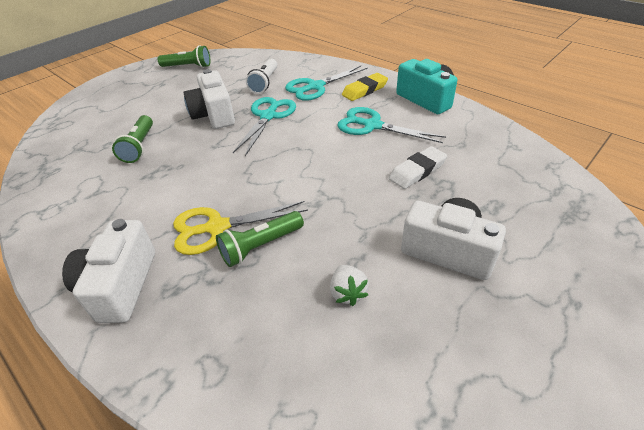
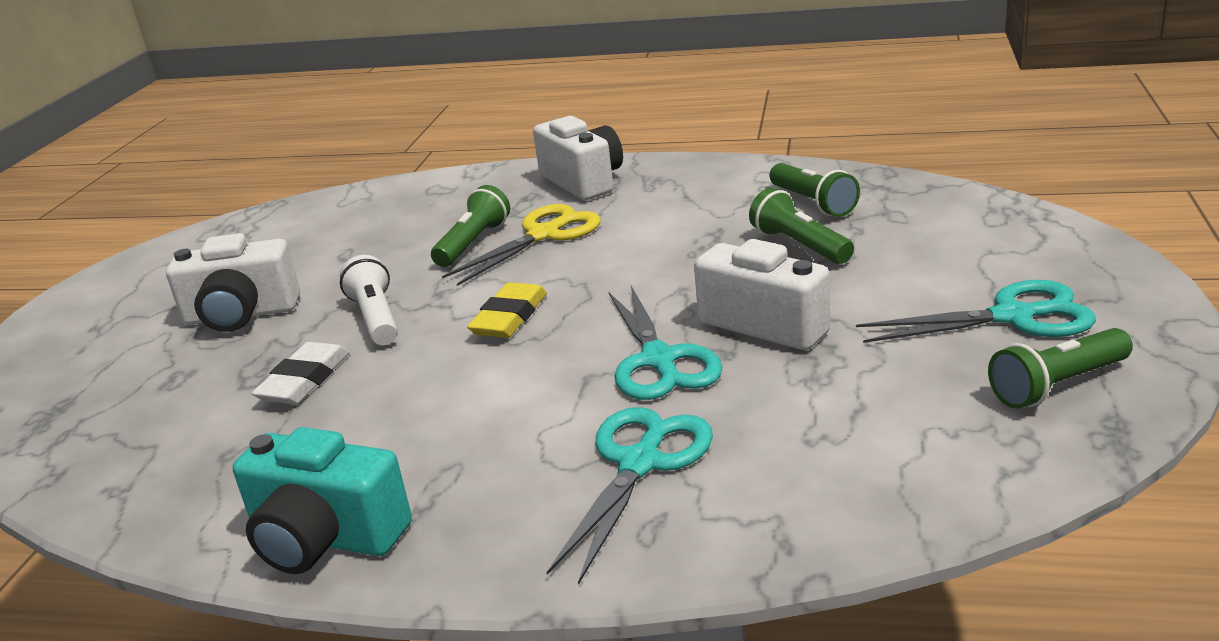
camera: 150 degrees right, 15 degrees down
(83, 172) = (813, 203): none -> green flashlight
(264, 83) = (781, 423): white flashlight -> white flashlight (376, 318)
(347, 293) = (348, 252): white strawberry -> none
(364, 90) = (504, 504): yellow eraser -> yellow eraser (509, 317)
(372, 126) = (426, 423): turquoise scissors -> turquoise scissors (1012, 317)

